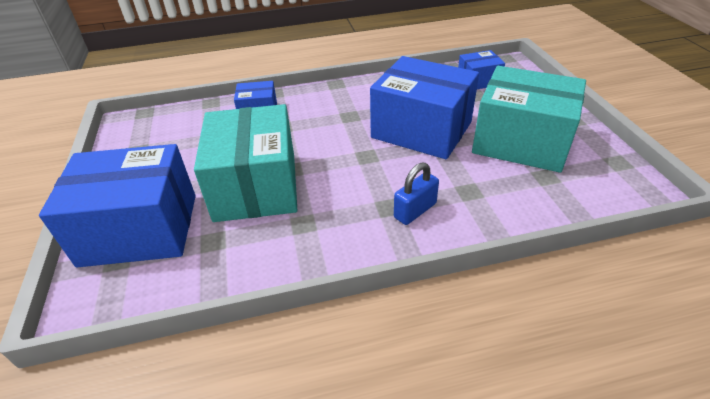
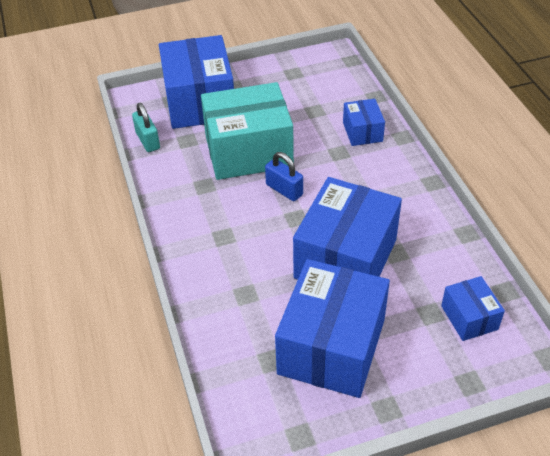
camera: 85 degrees right, 5 degrees up
(194, 283) = (148, 141): none -> turquoise padlock
(415, 210) = (218, 254): blue padlock -> blue padlock (284, 190)
(521, 142) = (332, 346): turquoise box -> blue box

